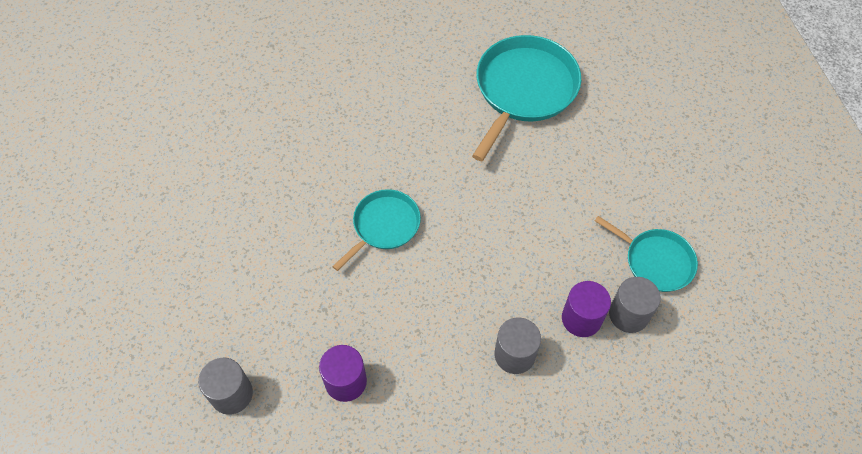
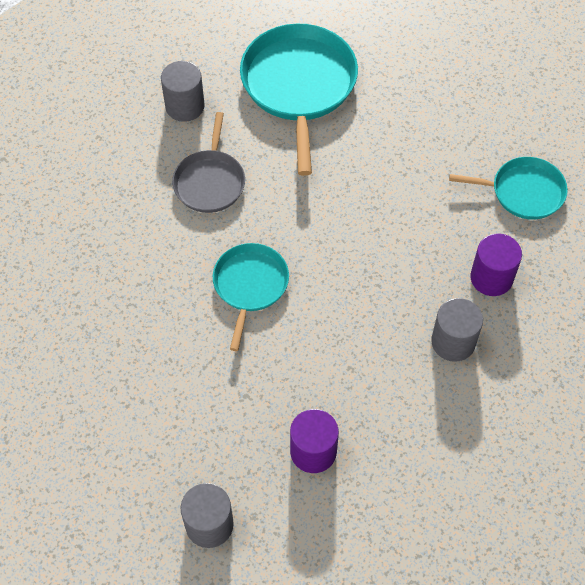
camera: 30 degrees left, 0 degrees up
(407, 131) = (210, 181): none -> grey pan
(628, 314) = (530, 252): grey cylinder -> grey cylinder (185, 106)

